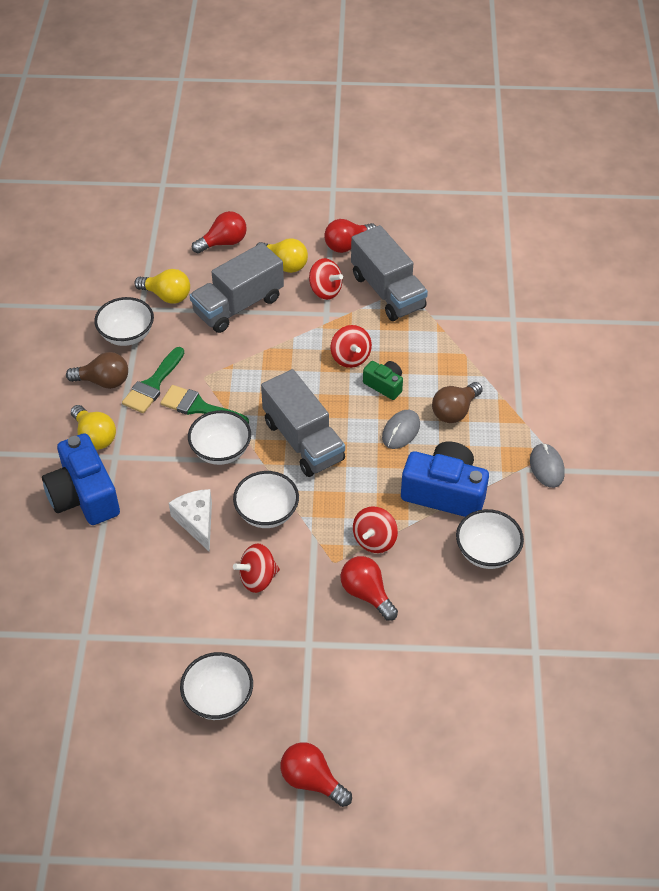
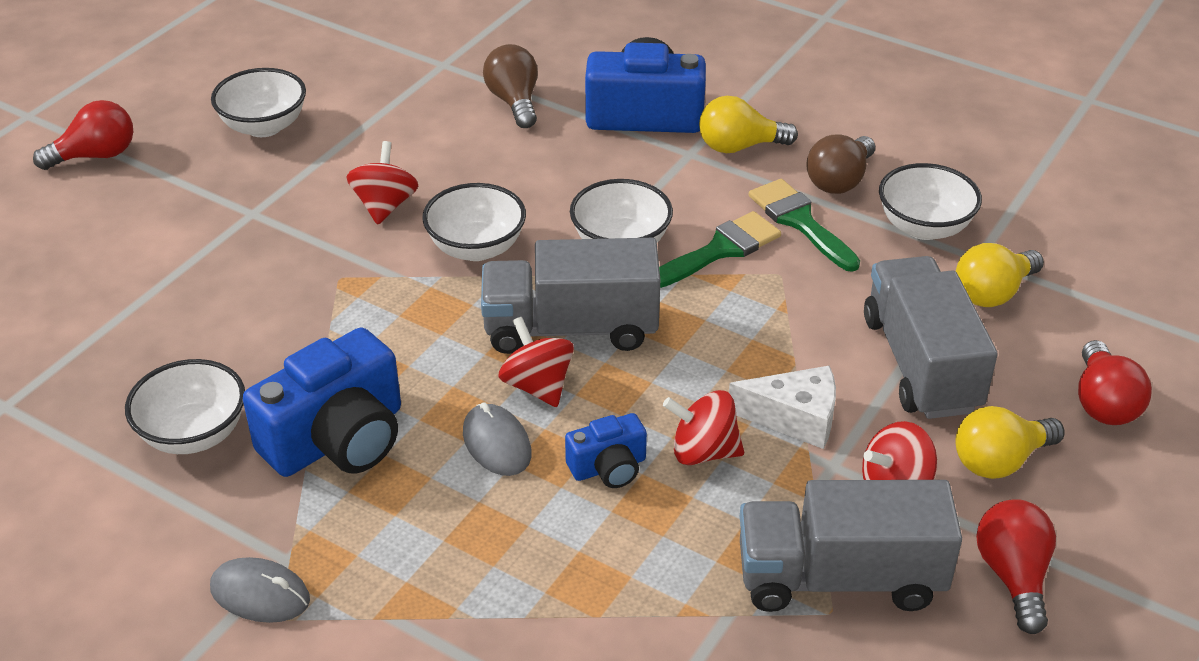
camera: 120 degrees right, 10 degrees down
(196, 522) = (520, 185): white cheese -> white cheese (794, 418)
(367, 593) = (263, 287): red light bulb -> none
(374, 540) = (333, 329): red spinning top -> red spinning top (537, 386)
(384, 385) = (608, 467): green camera -> blue camera
(454, 411) = (480, 531): brown light bulb -> brown light bulb (514, 102)

